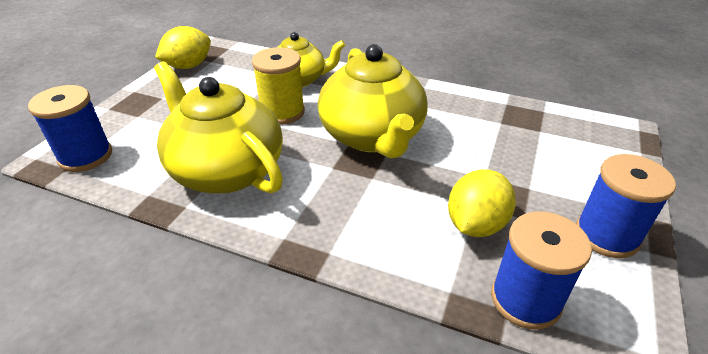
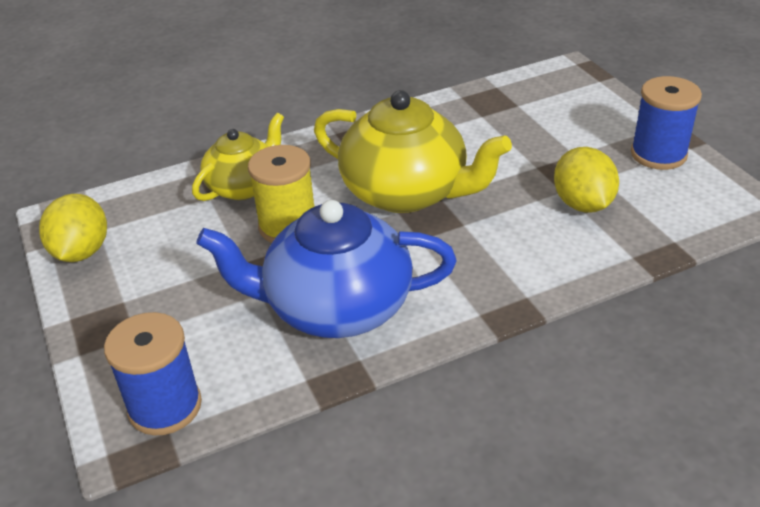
camera: 45 degrees left, 0 degrees up
(226, 170) = (336, 307): yellow teapot -> blue teapot
(525, 299) = (675, 227): blue spool -> none

